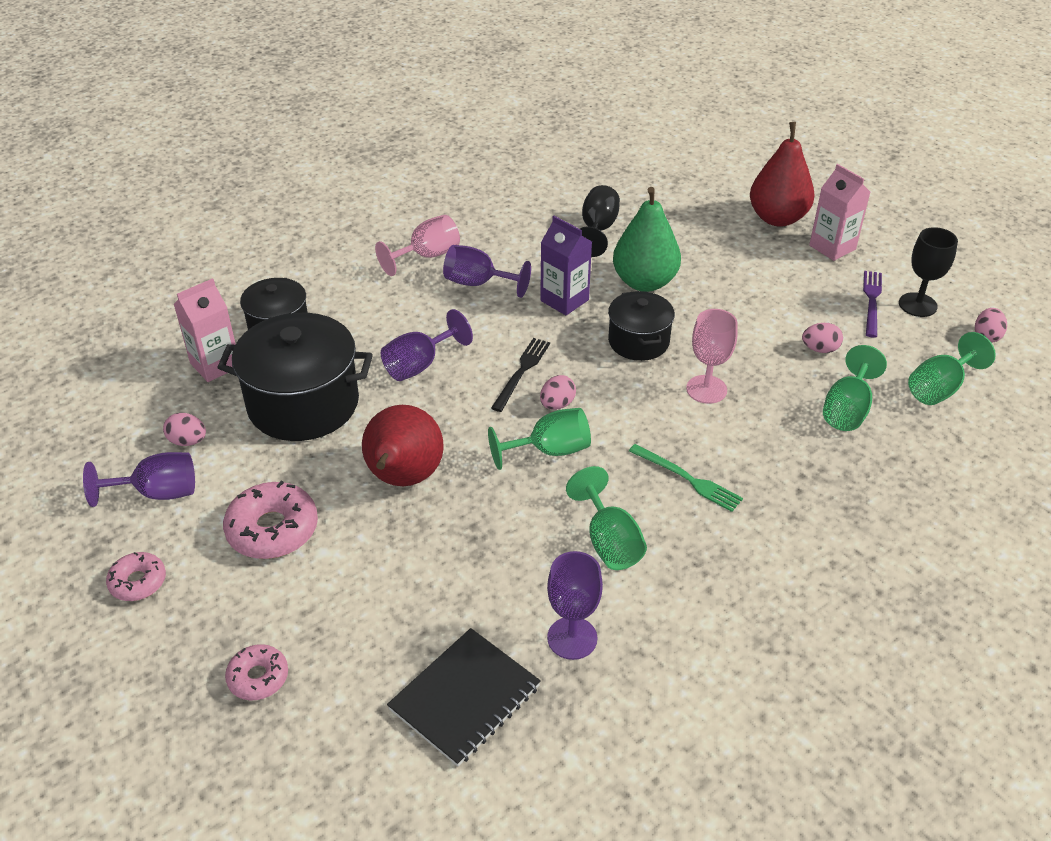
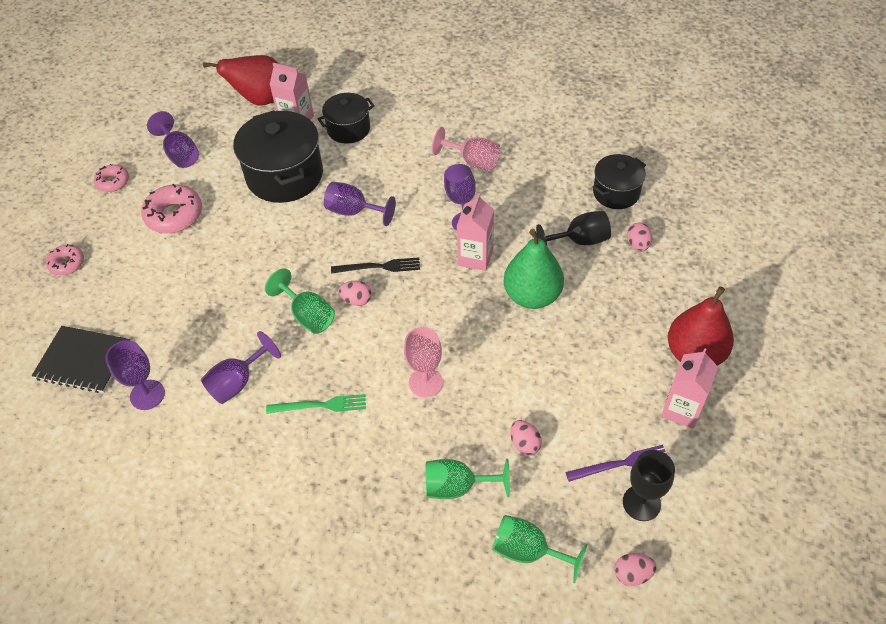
camera: 65 degrees right, 10 degrees up
(188, 441) = (226, 144): pink egg -> pink egg (638, 244)
(403, 478) = (244, 253): red pear -> red pear (260, 100)
(564, 300) = (475, 257): purple carton -> pink carton
(609, 542) = (238, 382): green goblet -> purple goblet
(638, 341) = (456, 320): black pot -> black pot (616, 193)
(688, 479) = (320, 405): green fork -> green fork turned 105 degrees counterclockwise

